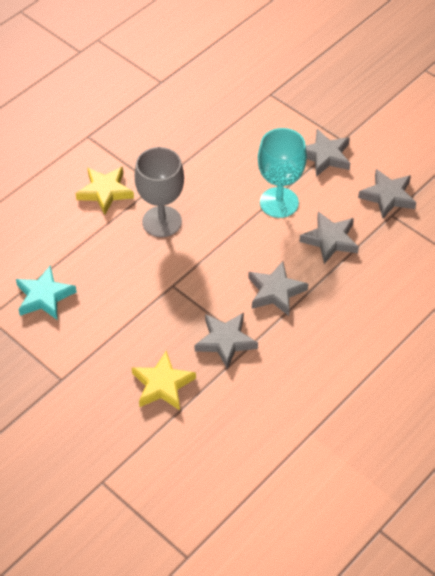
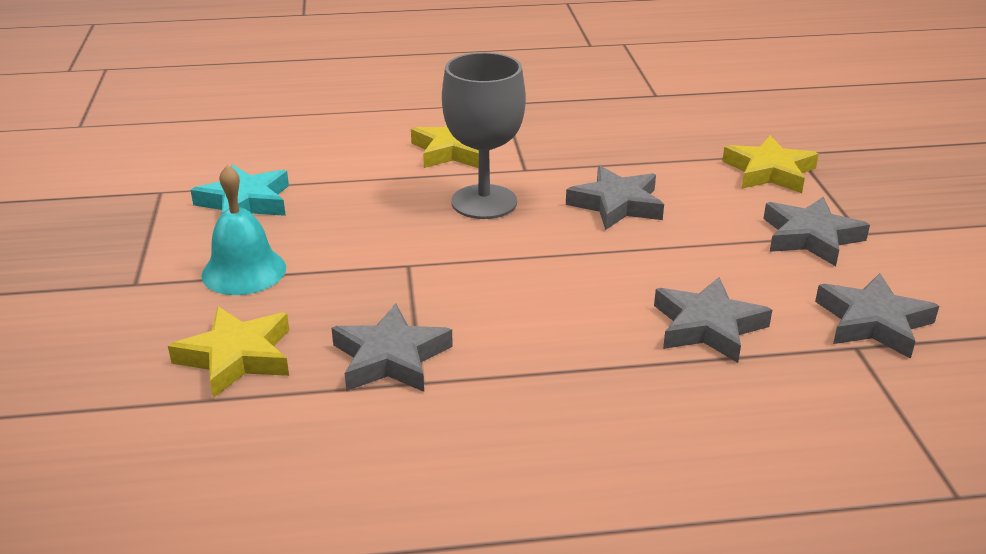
camera: 40 degrees right, 20 degrees down
(103, 339) = (244, 271): none -> turquoise bell
(270, 117) = (769, 172): none -> yellow star
(275, 291) = (542, 342): grey star -> grey star (616, 204)
(279, 202) = (675, 253): turquoise goblet -> none

